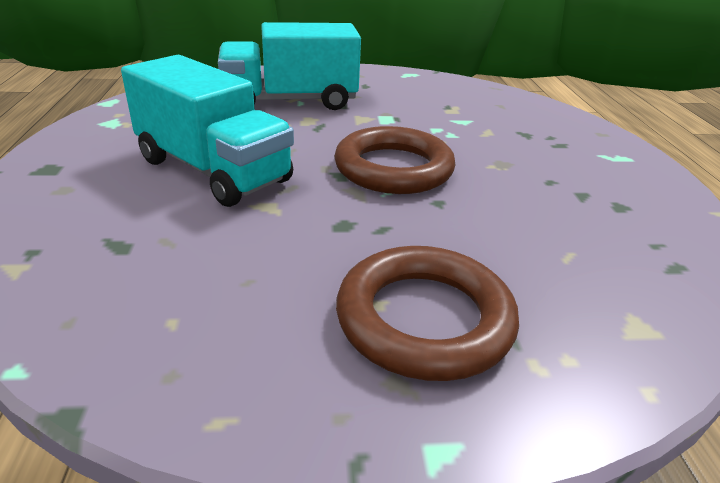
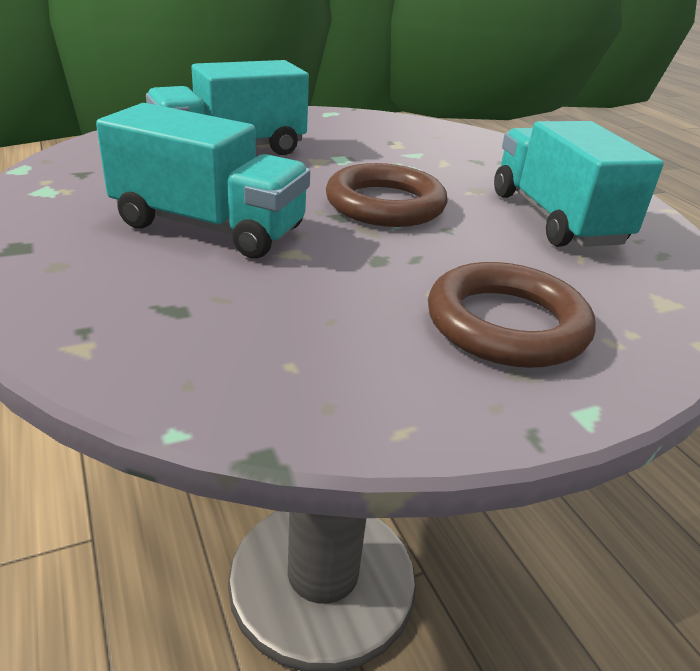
camera: 20 degrees left, 0 degrees up
(569, 206) = (555, 219): none -> turquoise truck

